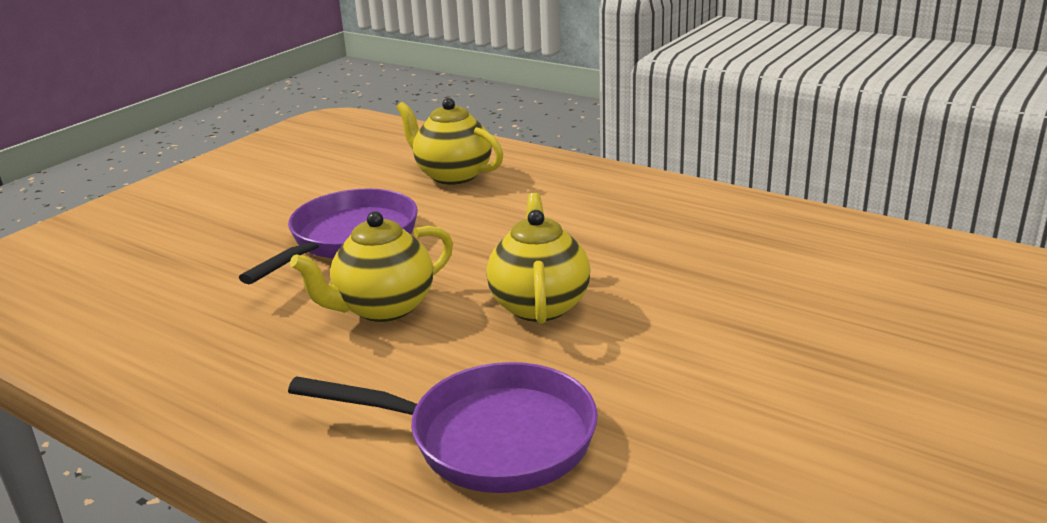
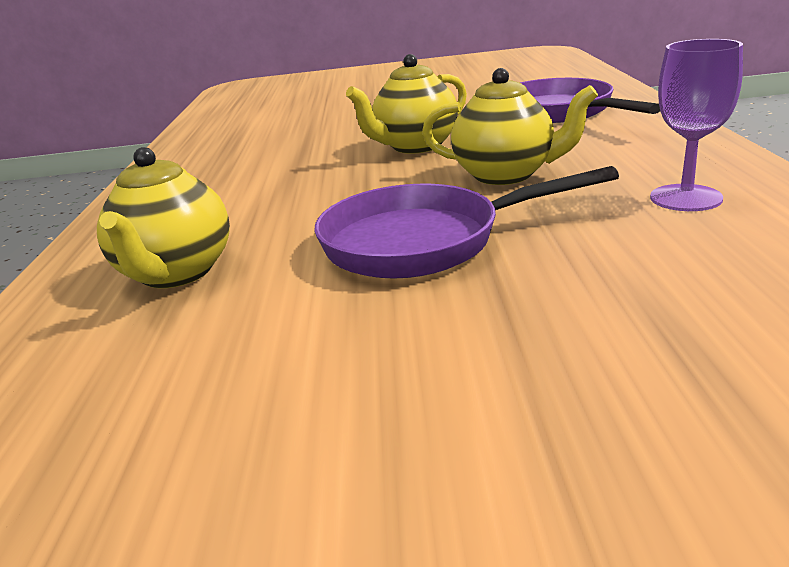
camera: 125 degrees left, 0 degrees up
(204, 343) = (685, 198): none -> purple goblet

